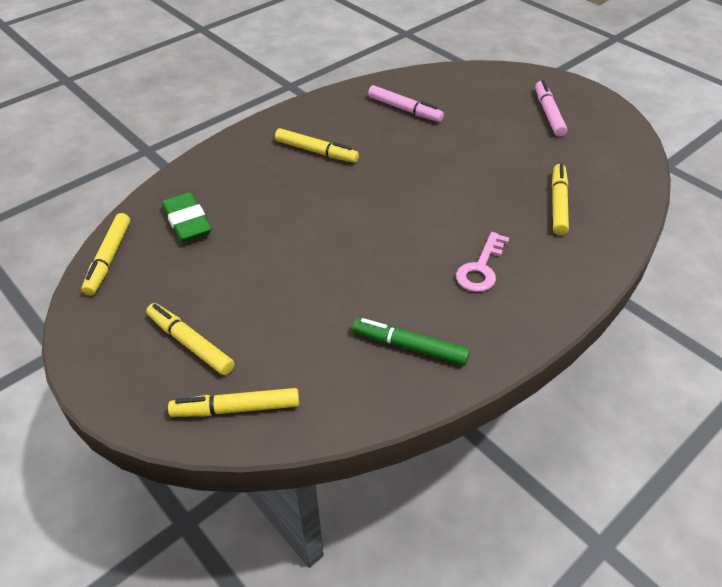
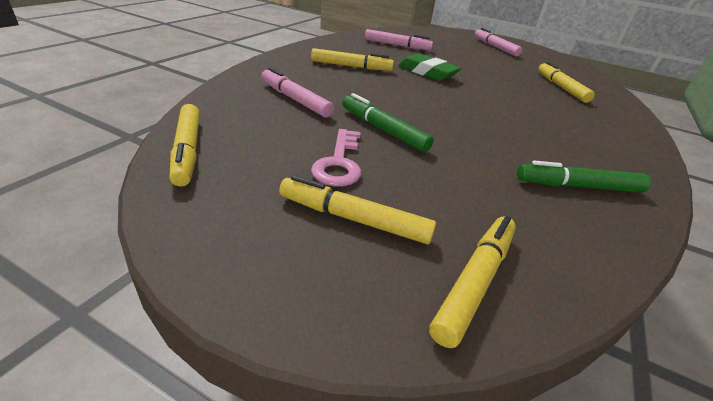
camera: 25 degrees left, 10 degrees down
(187, 222) = (265, 114): green eraser -> green eraser (427, 72)
(225, 203) = (295, 99): none -> pink marker
(236, 409) = (474, 281): yellow marker -> yellow marker turned 150 degrees clockwise
(280, 253) = (383, 130): none -> green marker
(481, 268) = (560, 125): pink key -> pink key (339, 163)

